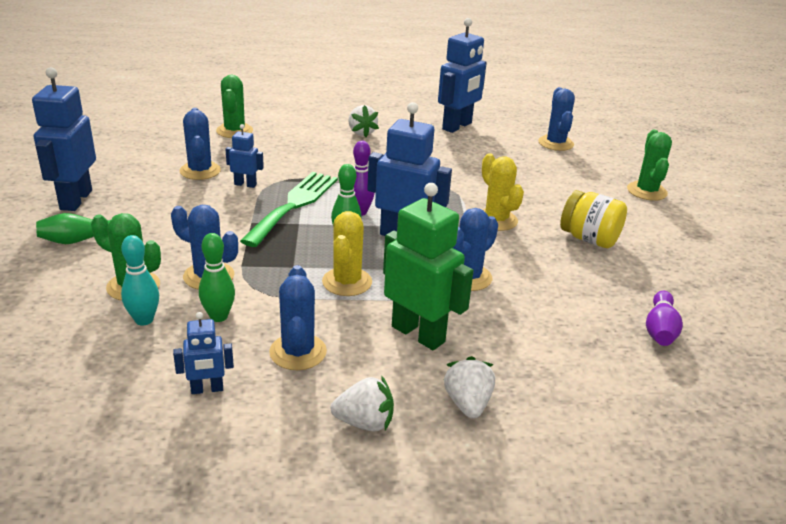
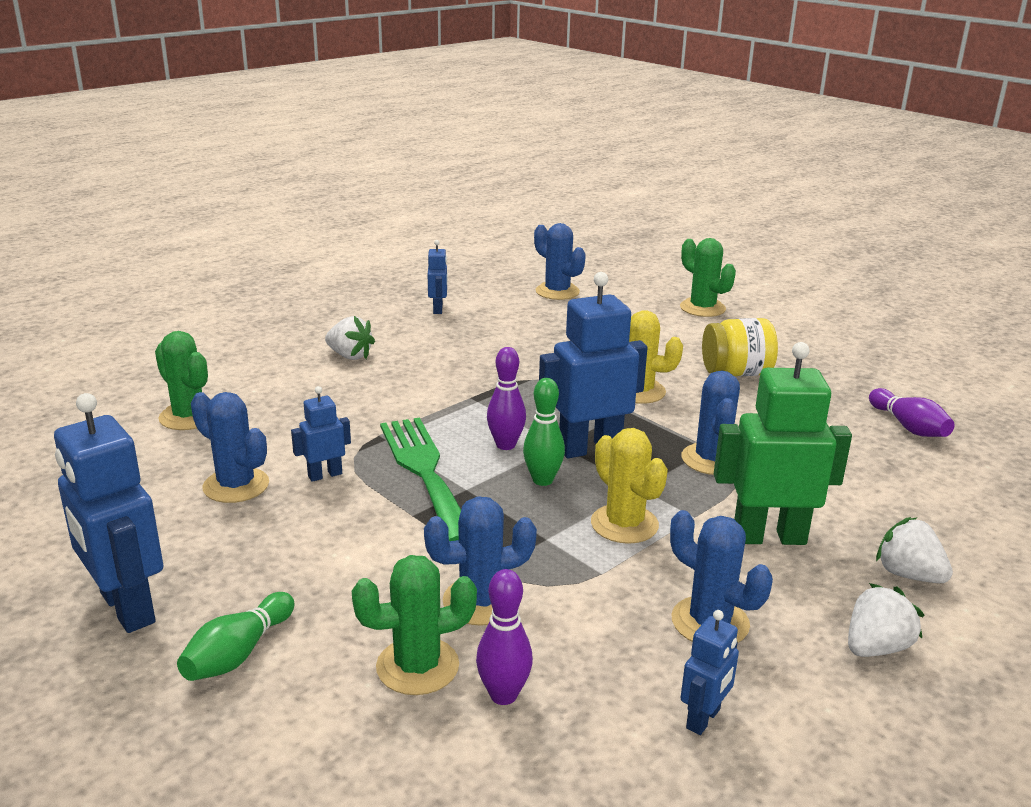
camera: 40 degrees left, 5 degrees down
(144, 320) = (503, 695): turquoise bowling pin -> purple bowling pin
(219, 316) = (573, 637): green bowling pin -> none
(457, 126) = (438, 309): blue robot -> blue robot, size x0.50

